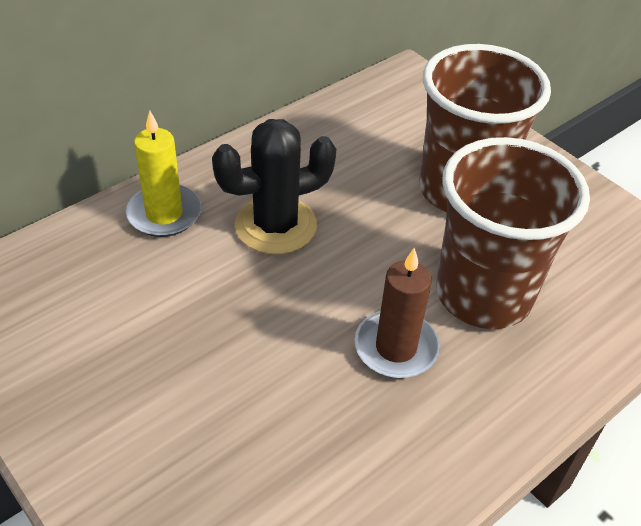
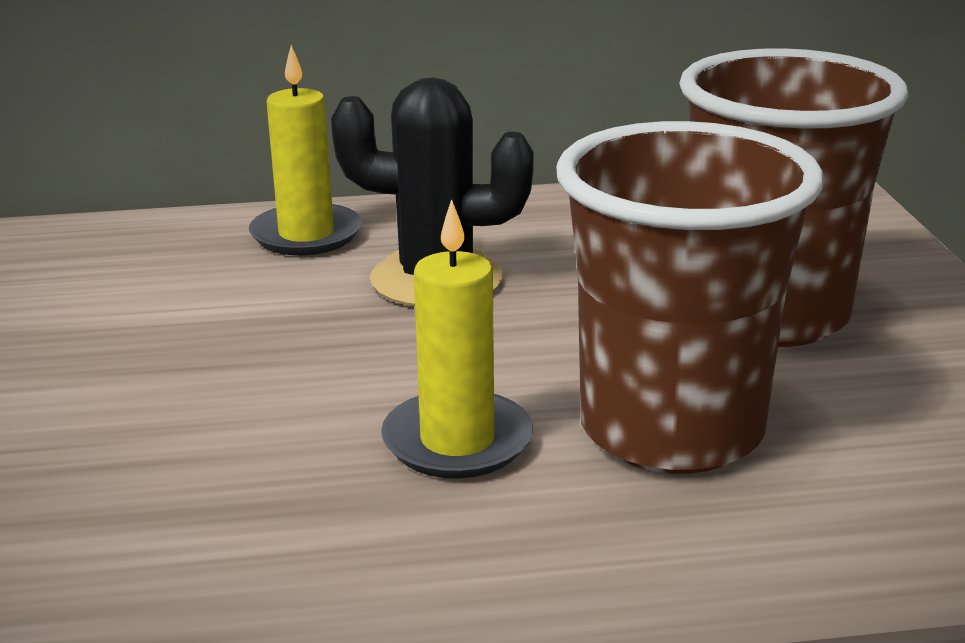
camera: 35 degrees right, 20 degrees down
(396, 347) = (457, 441): brown candle -> yellow candle

